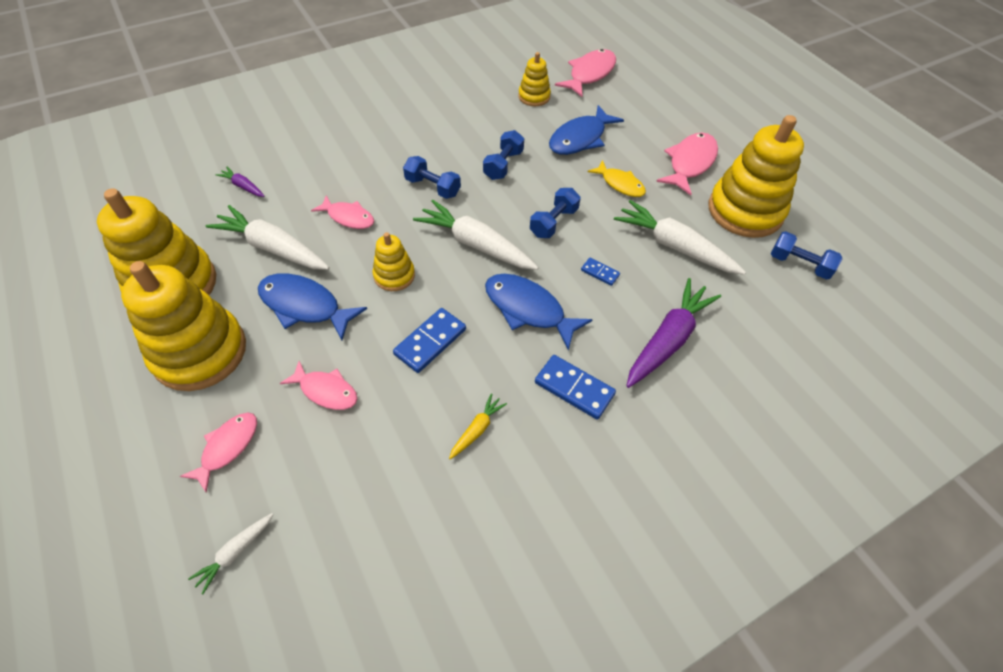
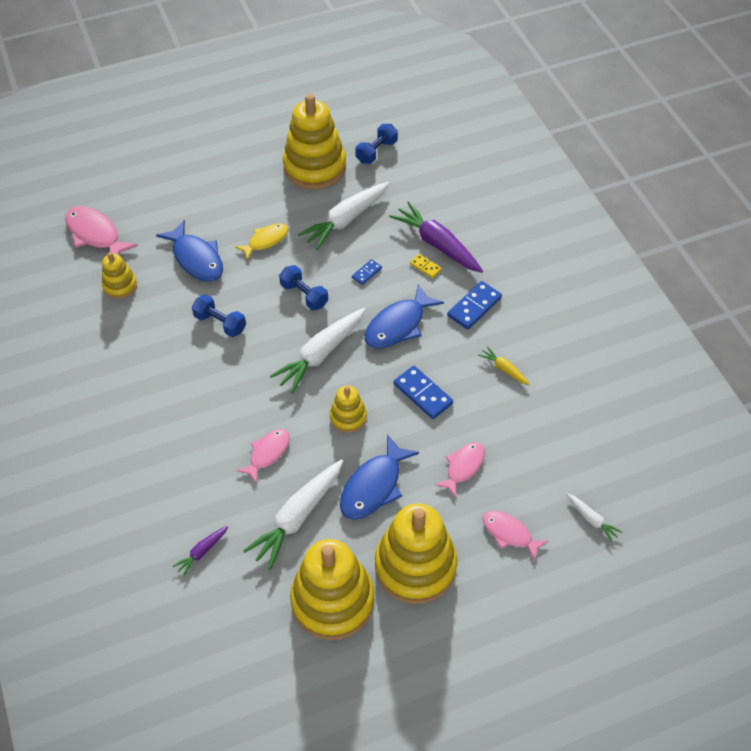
camera: 80 degrees left, 0 degrees up
(432, 187) = (239, 382): blue dumbbell -> none
(626, 330) = (425, 267): none -> yellow domino
(689, 163) = (249, 188): pink fish -> none

